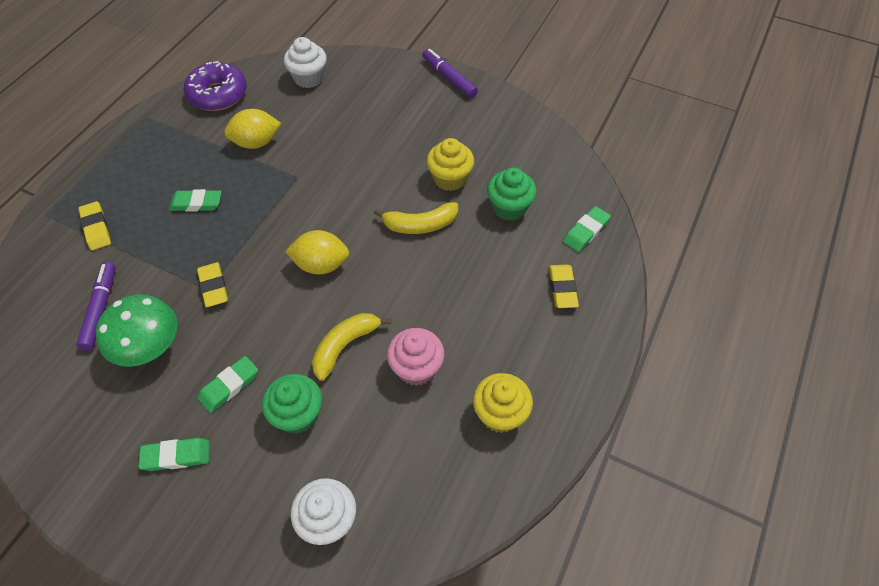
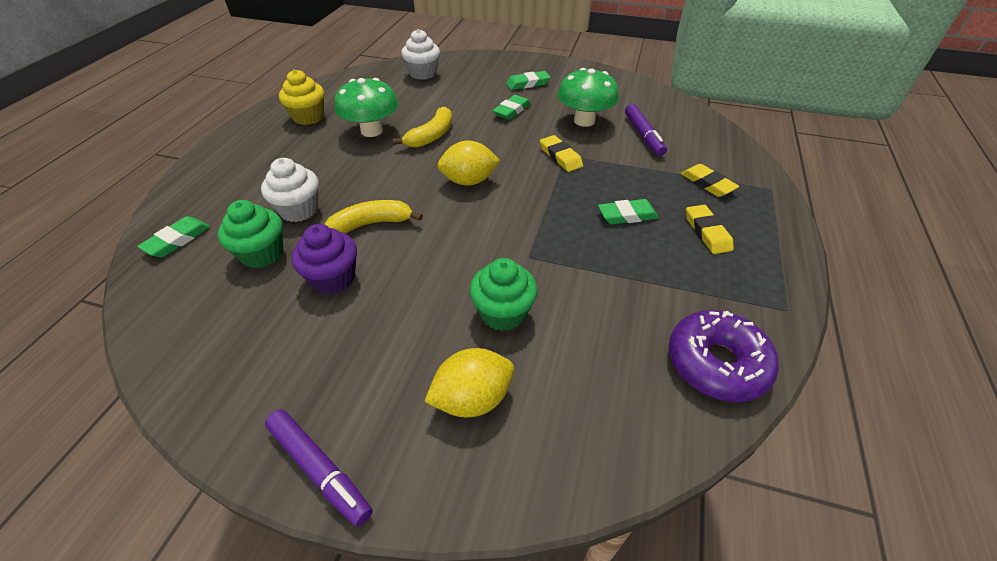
camera: 170 degrees right, 10 degrees down
(256, 142) = (605, 292): yellow lemon -> yellow lemon (472, 399)
(298, 414) = (456, 104): green cupcake -> green cupcake (503, 313)
(309, 78) = (587, 424): white cupcake -> white cupcake (299, 210)
(416, 368) = (372, 131): pink cupcake -> green mushroom
(450, 178) = (333, 278): yellow cupcake -> purple cupcake
(562, 288) = (228, 189): yellow eraser -> yellow eraser (707, 232)

